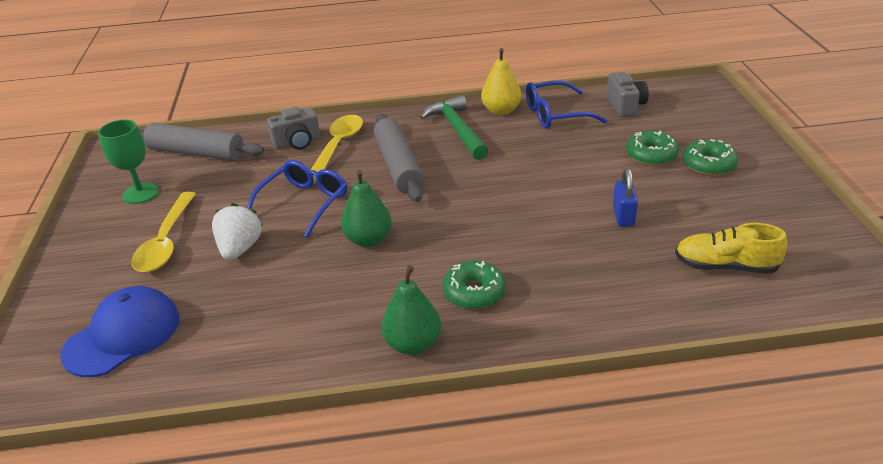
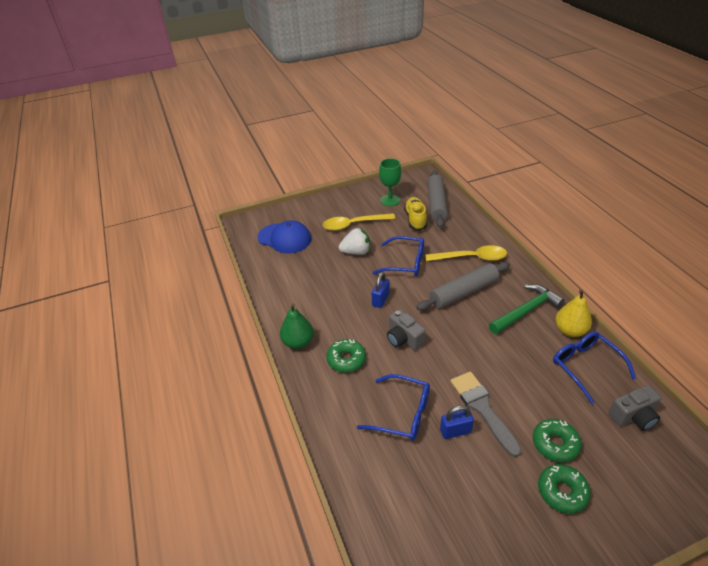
camera: 75 degrees right, 5 degrees up
(297, 142) = (467, 239): grey camera -> grey camera (404, 339)
(368, 240) = (380, 300): green pear -> blue padlock
(588, 253) = (403, 414): none -> blue glasses
(594, 190) = (482, 408): none -> grey brush
(725, 266) = (415, 506): yellow shoe -> yellow shoe (415, 219)

